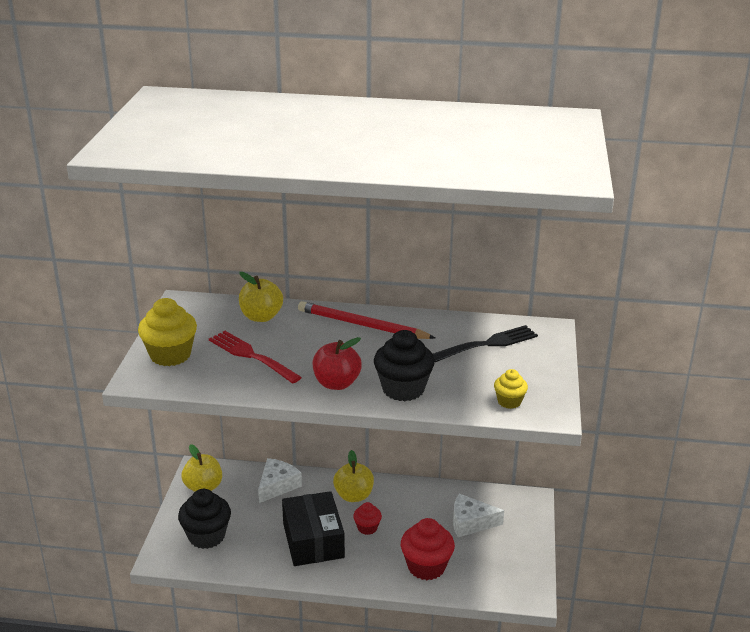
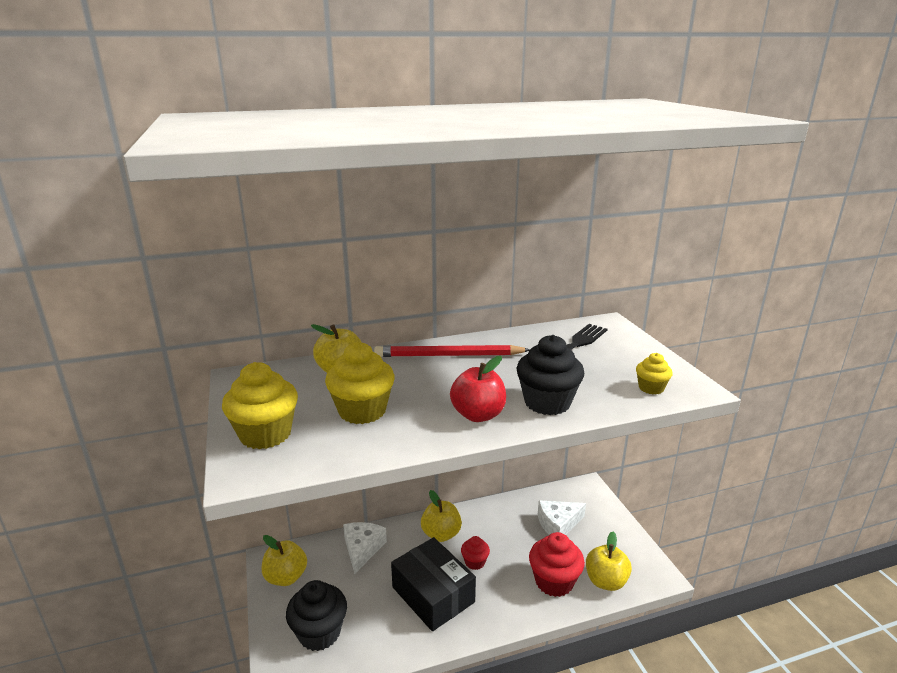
camera: 25 degrees left, 5 degrees down
(251, 356) = (362, 411): red fork -> yellow cupcake
(475, 583) = (605, 581): none -> yellow apple

